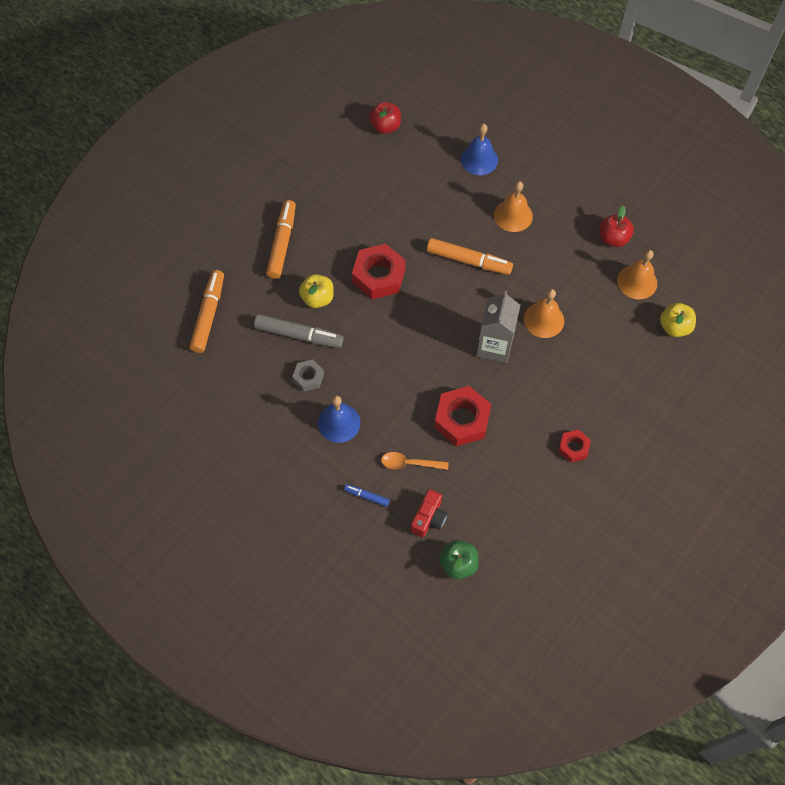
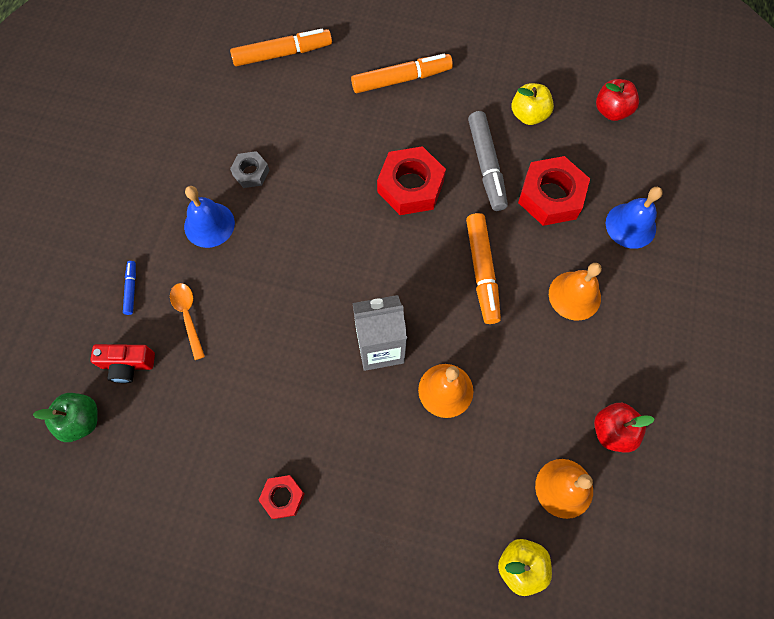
camera: 65 degrees right, 5 degrees up
(299, 335) = (297, 142): grey marker -> grey marker (486, 165)
(317, 298) = (351, 140): yellow apple -> yellow apple (529, 115)
(462, 419) = (266, 350): red nut -> red nut (551, 196)

